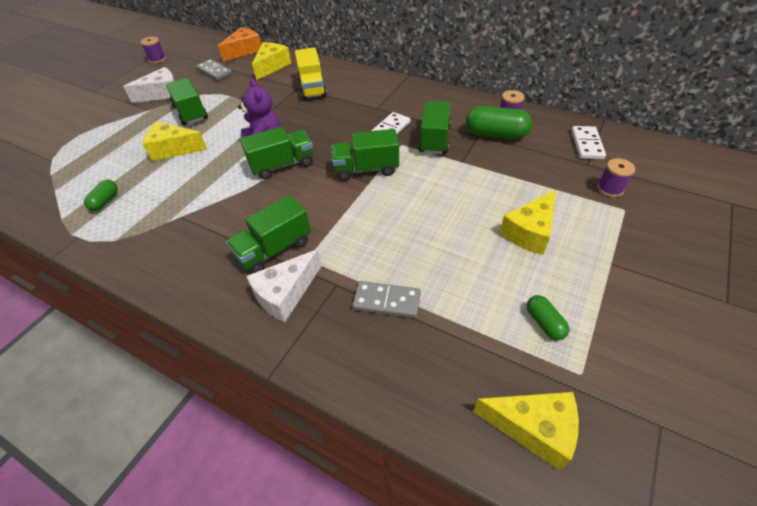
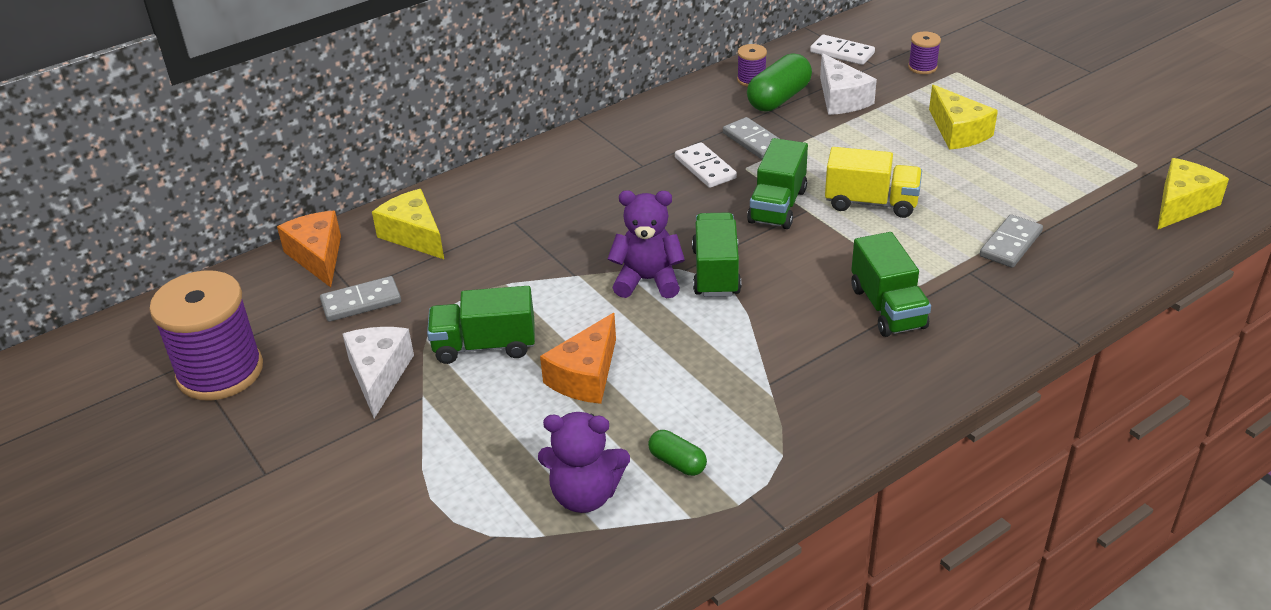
camera: 65 degrees left, 10 degrees down
(79, 178) = (585, 495): none -> purple teddy bear
(157, 59) = (220, 372): purple spool -> purple spool, size x2.24
(173, 149) = (585, 376): yellow cheese -> orange cheese
(285, 294) = (967, 311): white cheese -> white cheese (841, 99)
(312, 88) = (530, 208): yellow truck -> yellow truck (871, 203)
(434, 139) = (754, 141): green truck -> grey domino
(544, 323) = (1077, 163): green capsule -> none

